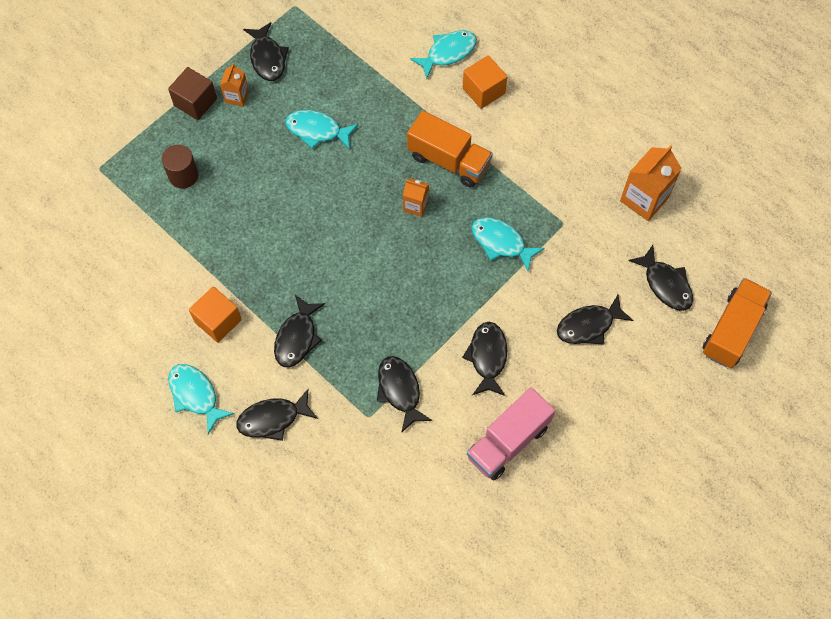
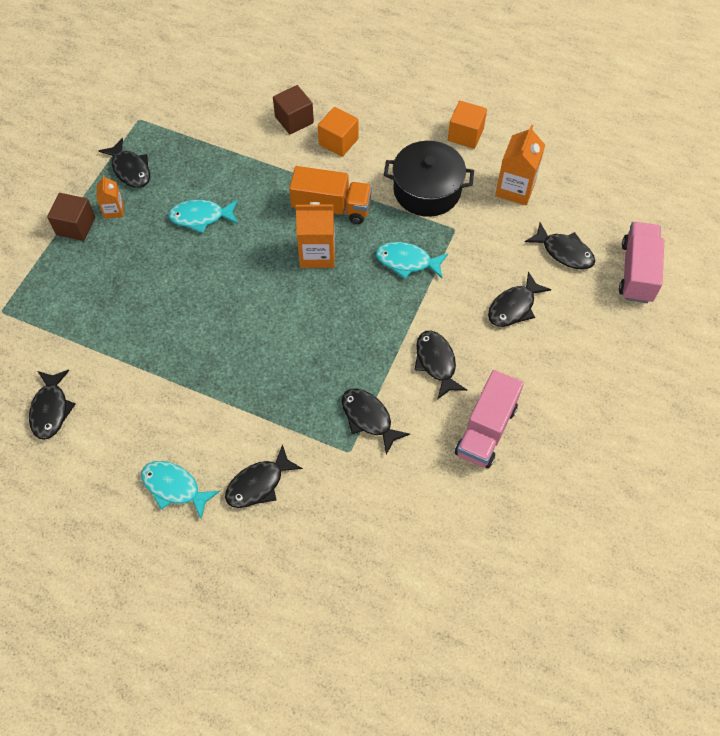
camera: 20 degrees left, 5 degrees down
(183, 175) = (88, 293): brown cylinder -> none
(218, 321) = (171, 412): orange cube -> orange cube (465, 134)
(297, 337) = (253, 402): black fish -> black fish (51, 409)
(415, 205) = (317, 254): orange carton -> orange carton, size x1.76
(448, 53) = (294, 120): turquoise fish -> brown cube
(552, 172) = (427, 190): none -> black pot
(732, 330) = (637, 272): orange truck -> pink truck

